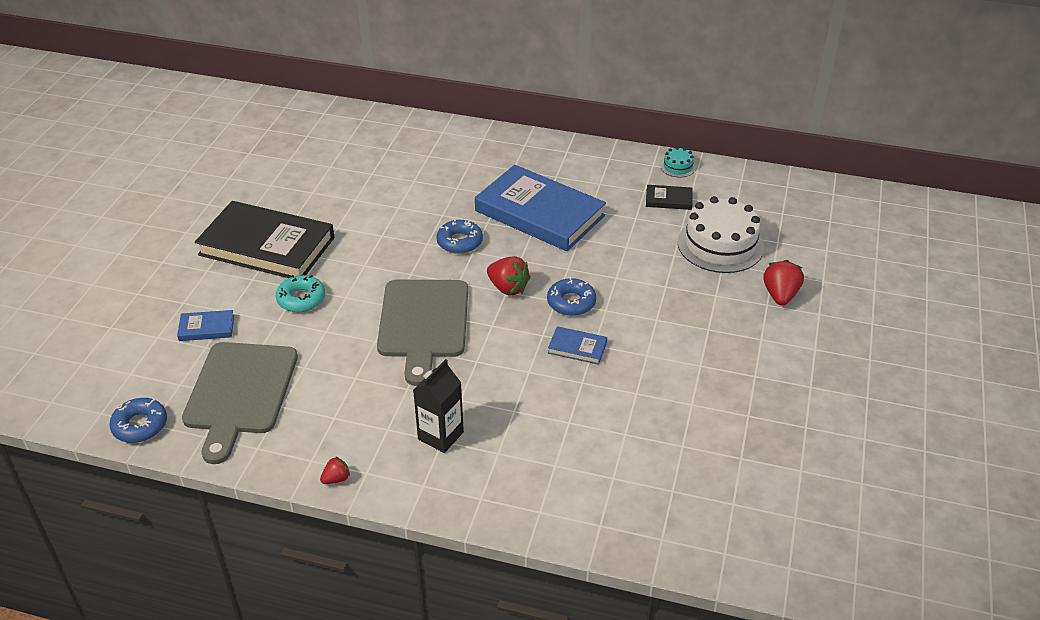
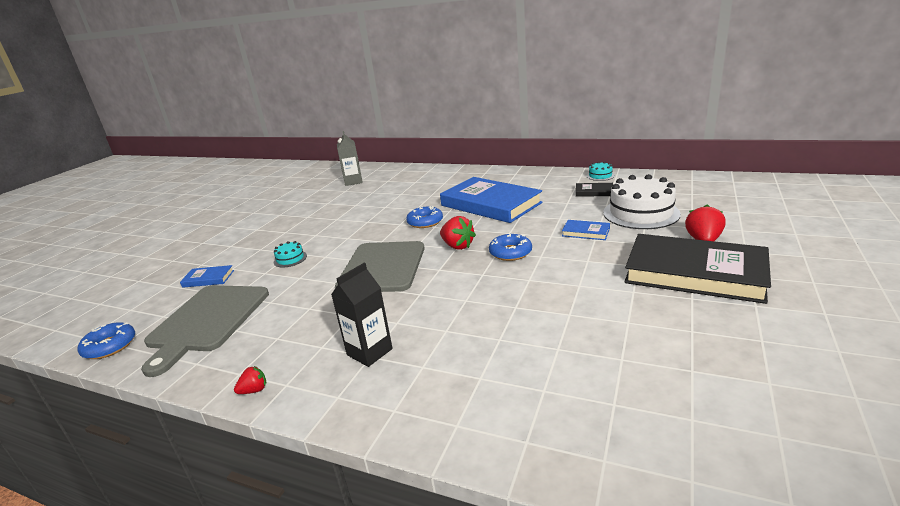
camera: 10 degrees right, 15 degrees down
(267, 246) = (280, 231): black book -> black book (694, 273)
(301, 299) = (290, 259): turquoise donut -> turquoise cake
(336, 146) = (353, 181): none -> grey carton
(577, 348) = (513, 282): blue book -> blue book (586, 232)

